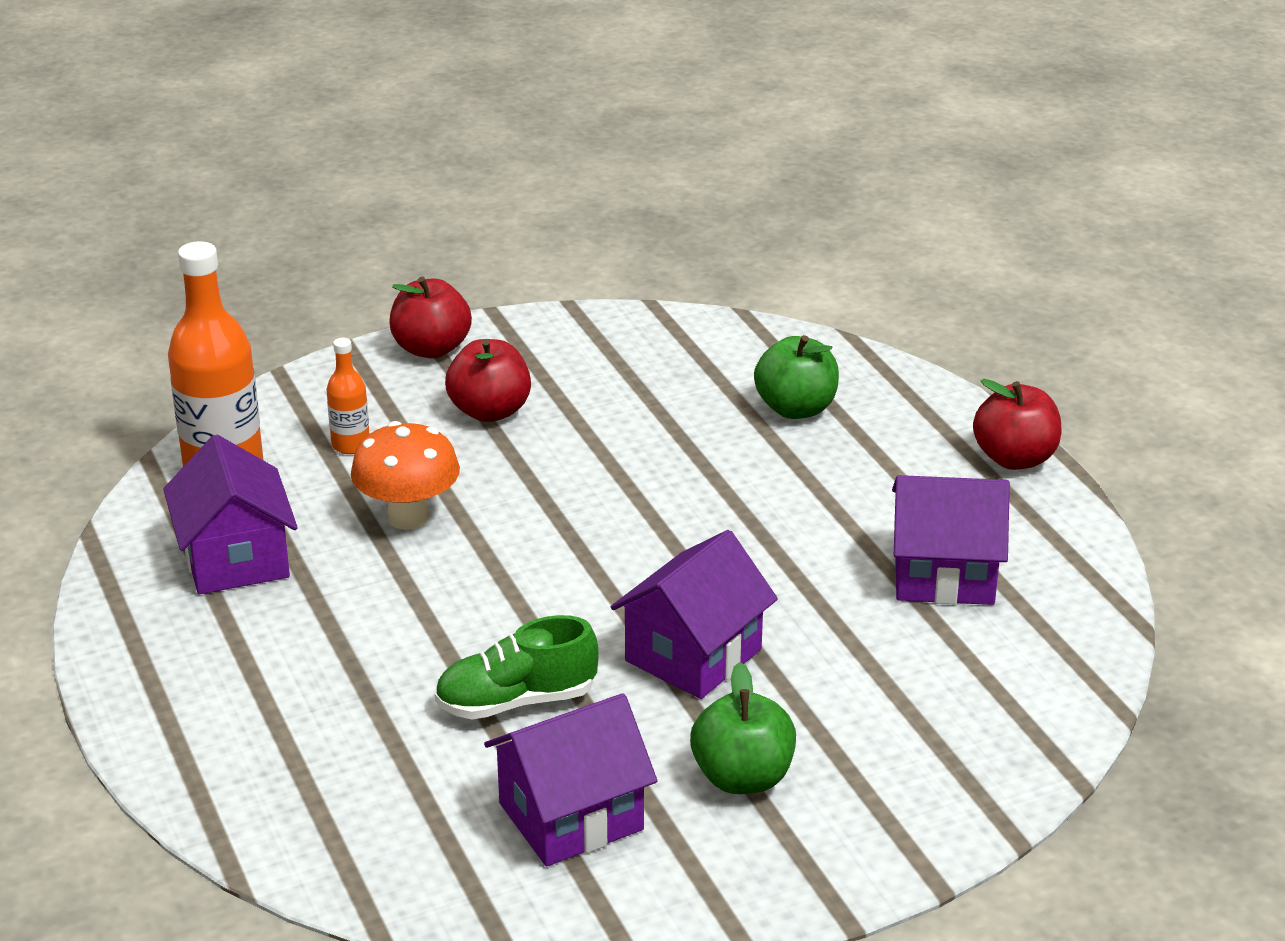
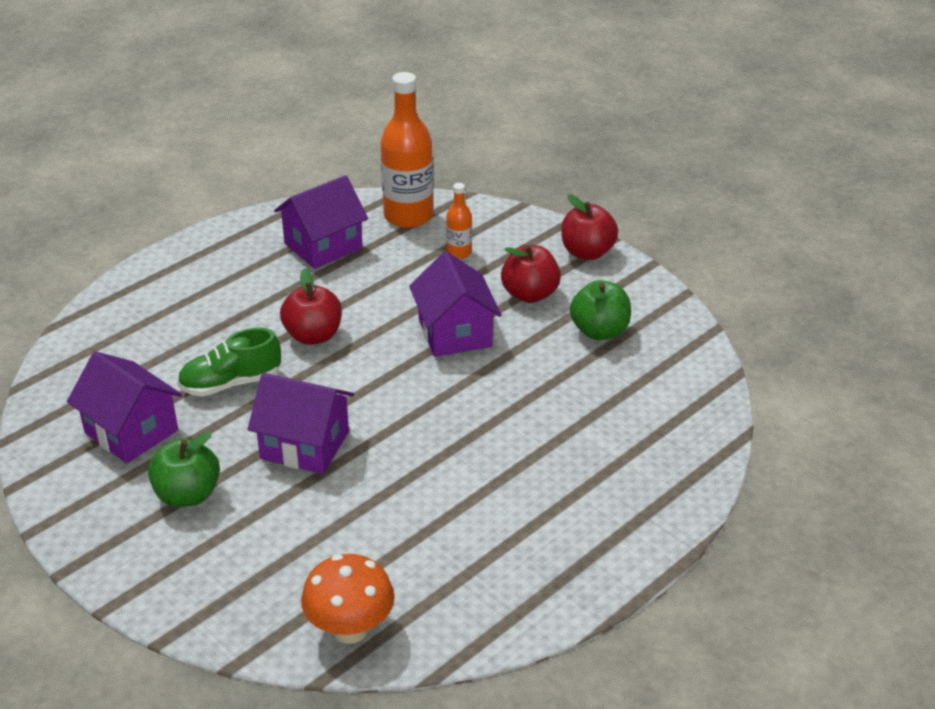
camera: 70 degrees right, 5 degrees up
(408, 517) = (395, 294): orange mushroom -> orange mushroom (350, 629)
(516, 701) = (231, 383): green shoe -> green shoe turned 75 degrees counterclockwise
(796, 409) = (622, 429): green apple -> green apple (599, 331)
(944, 575) = (450, 548): purple house -> purple house (455, 333)
(1015, 458) = (628, 560): red apple -> red apple (313, 336)

